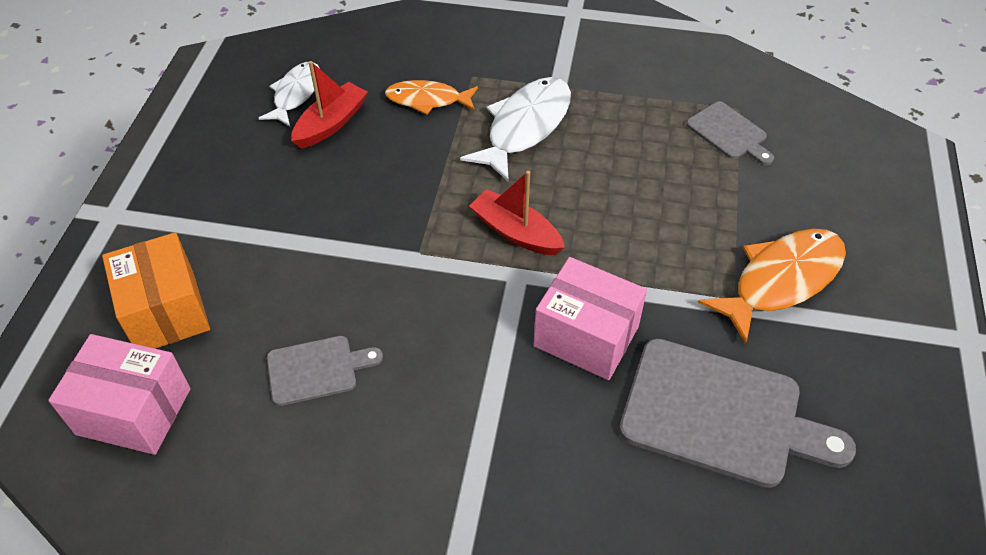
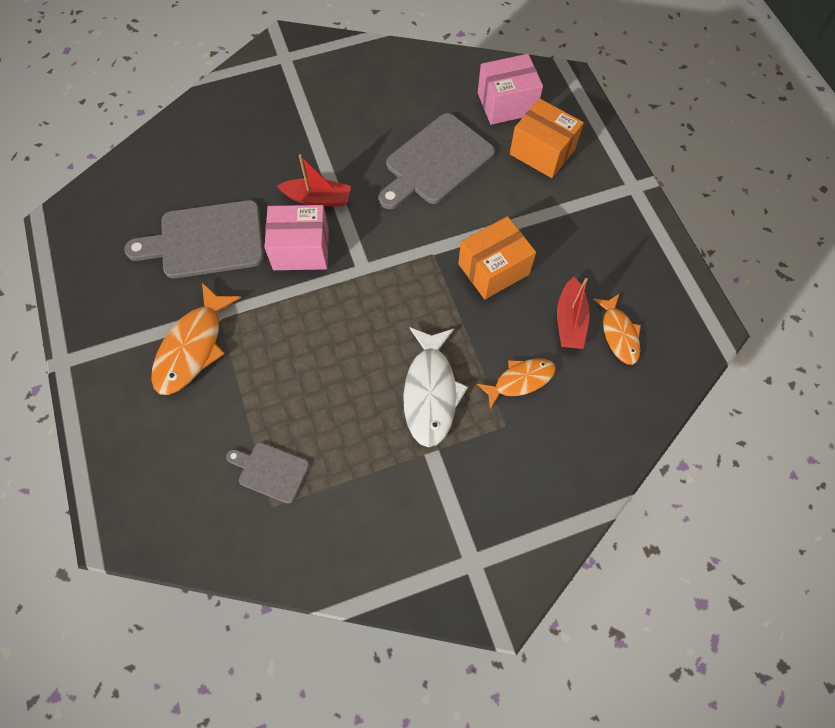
camera: 150 degrees right, 15 degrees up
(295, 94) = (618, 334): white fish -> orange fish
(317, 369) = (436, 162): grey cutting board -> grey cutting board, size x1.89
(363, 204) = (493, 269): none -> orange box
(515, 232) = (382, 297): red boat -> red boat (318, 198)

